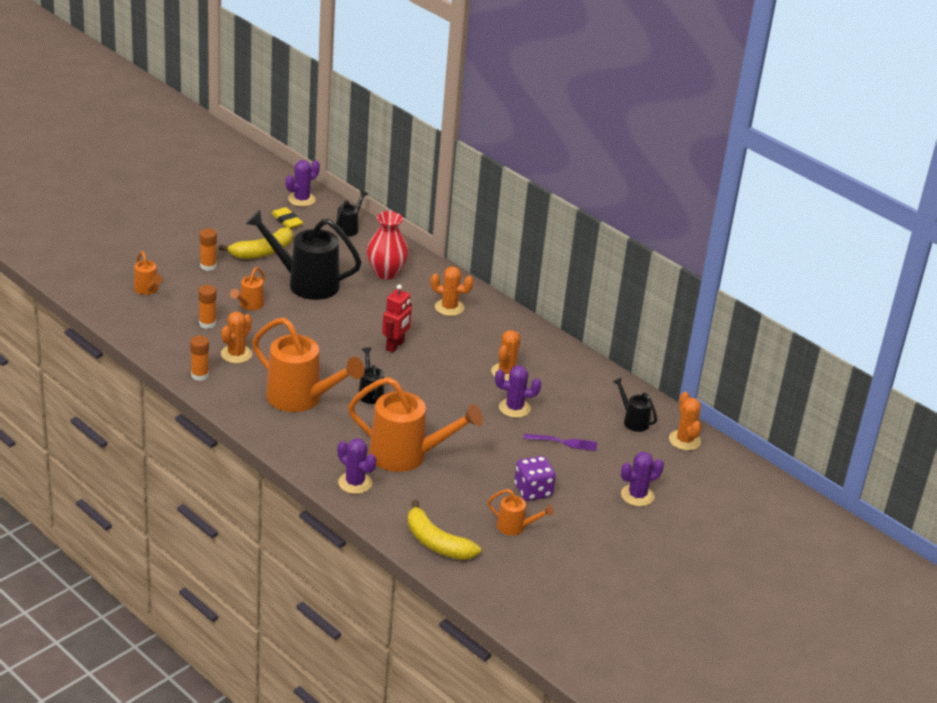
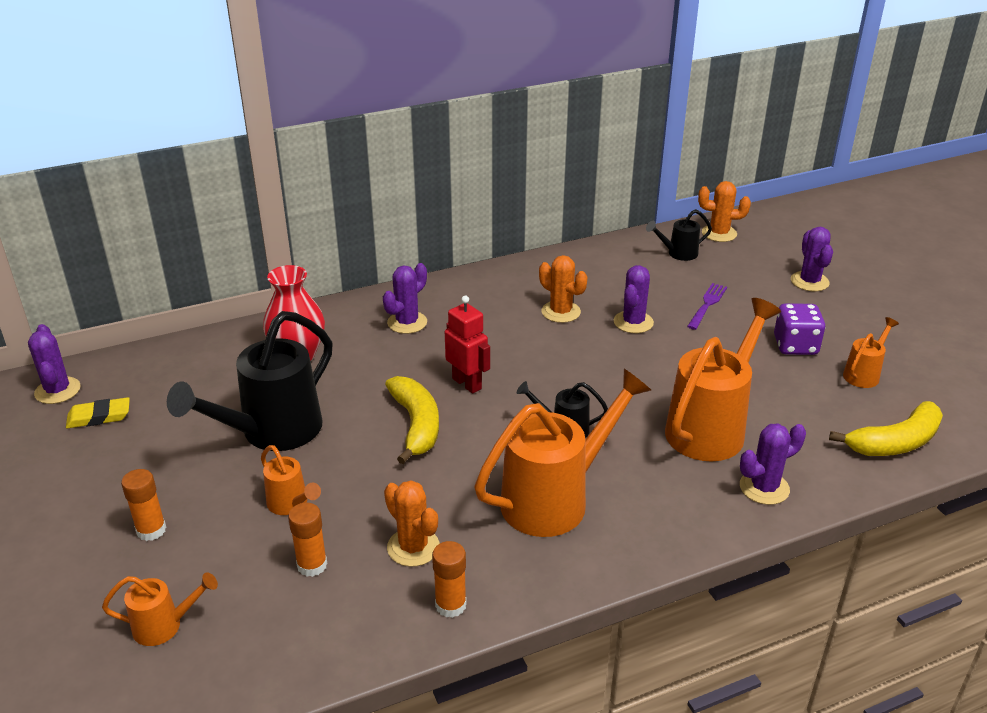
camera: 65 degrees left, 0 degrees up
(262, 252) = (160, 459): yellow banana -> yellow banana (416, 425)
(349, 228) = (168, 363): black watering can -> none
(449, 307) = (407, 322): orange cactus -> purple cactus

